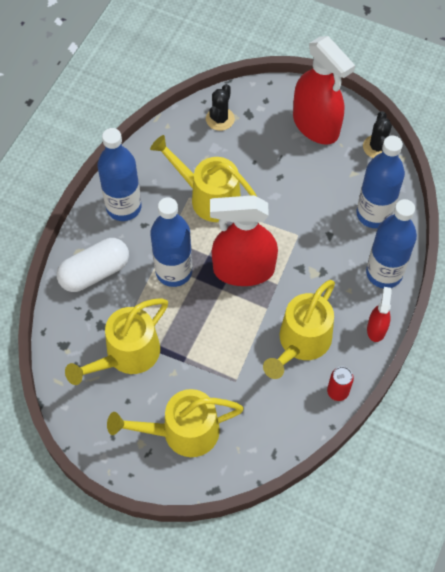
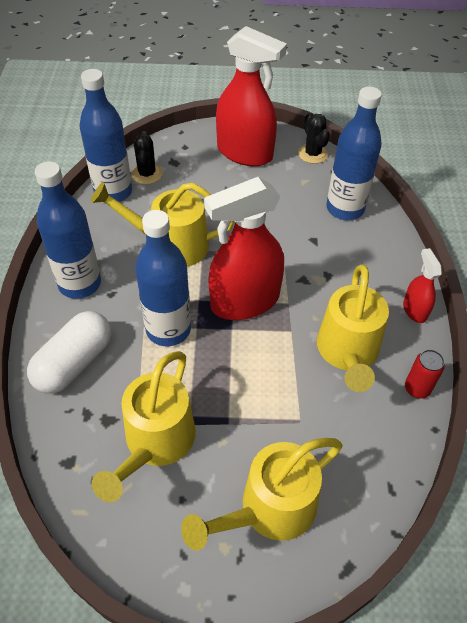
camera: 25 degrees left, 10 degrees down
(384, 273) = (388, 256): blue bottle -> blue bottle (113, 192)

